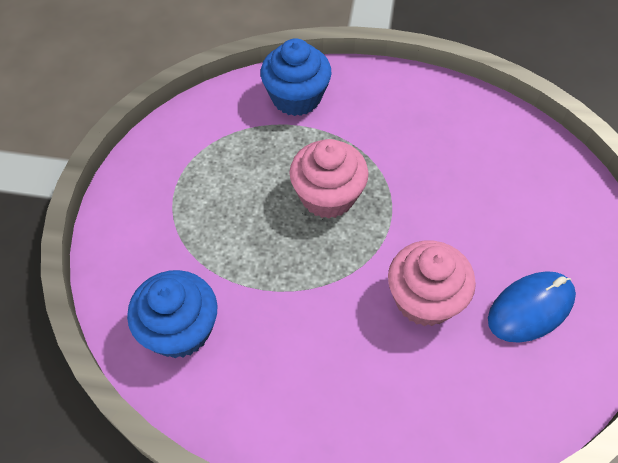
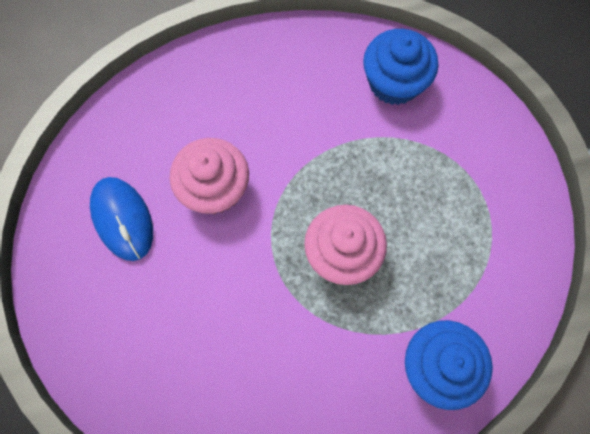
camera: 155 degrees right, 15 degrees up
(530, 308) = (122, 219): blue mouse -> blue mouse turned 60 degrees counterclockwise

